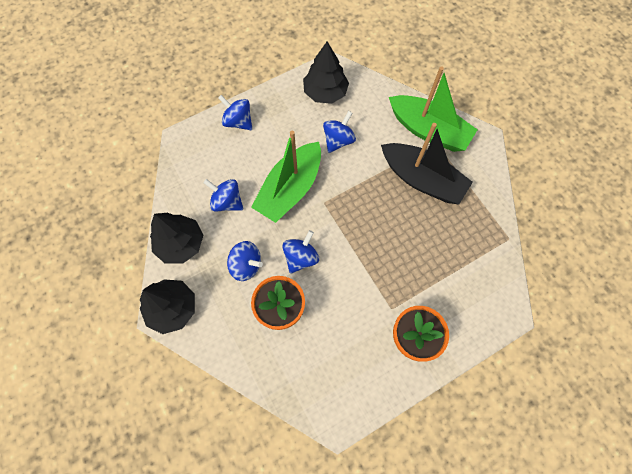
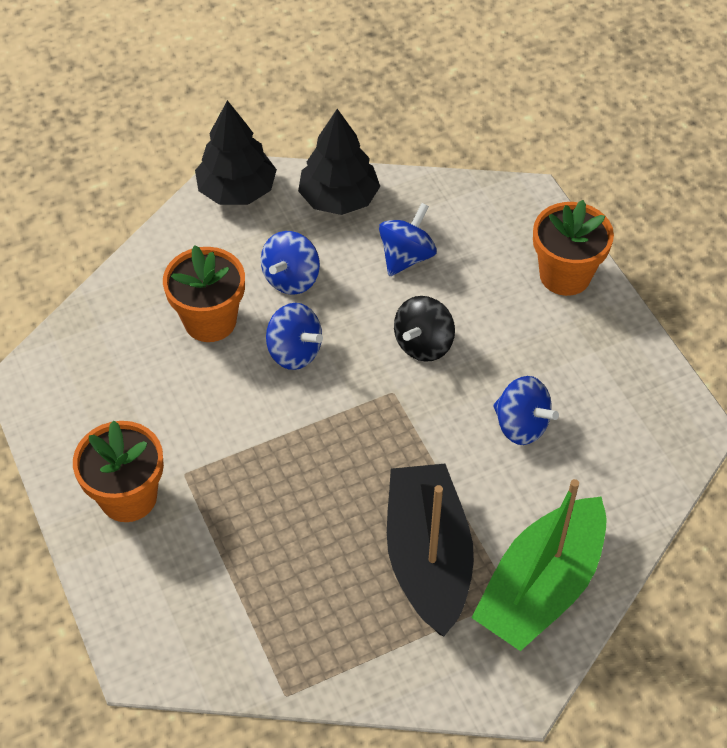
camera: 95 degrees right, 15 degrees down
(238, 121) = (565, 275): blue spinning top -> orange flower pot
(290, 189) = (423, 344): green boat -> black spinning top
(325, 92) = (632, 413): black tree -> none
(422, 179) = (428, 557): black boat -> black boat turned 135 degrees clockwise

